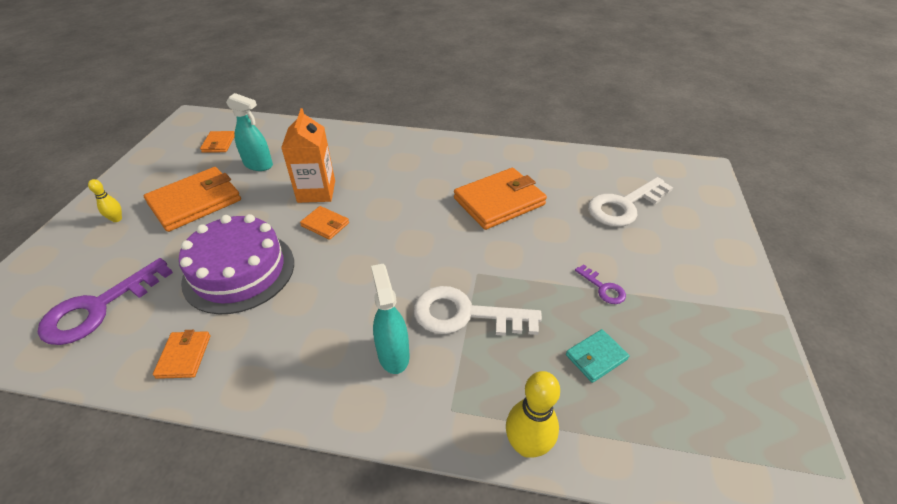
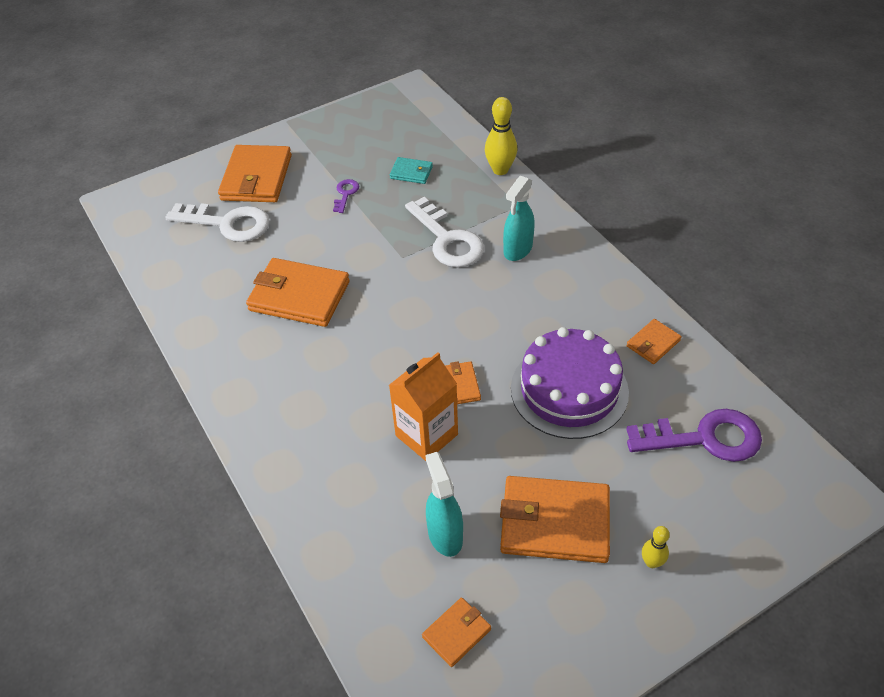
camera: 130 degrees left, 5 degrees up
(680, 247) = (256, 178): none -> orange wallet

